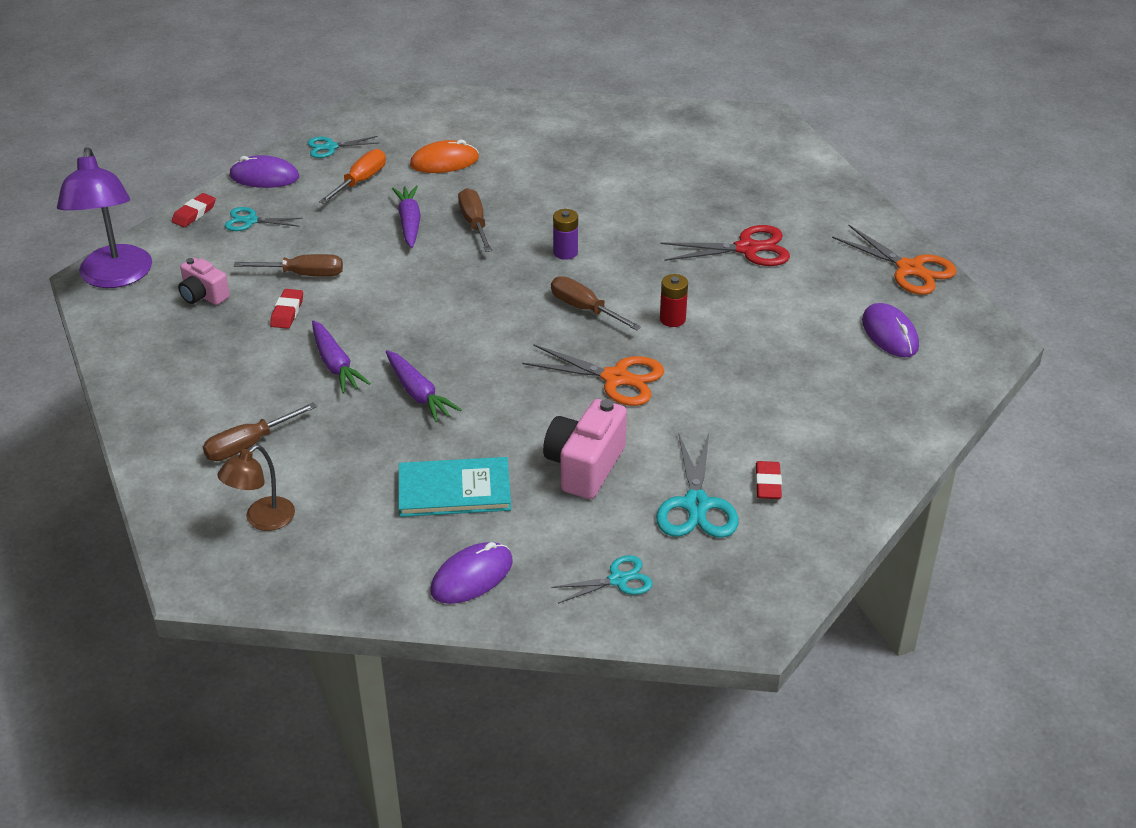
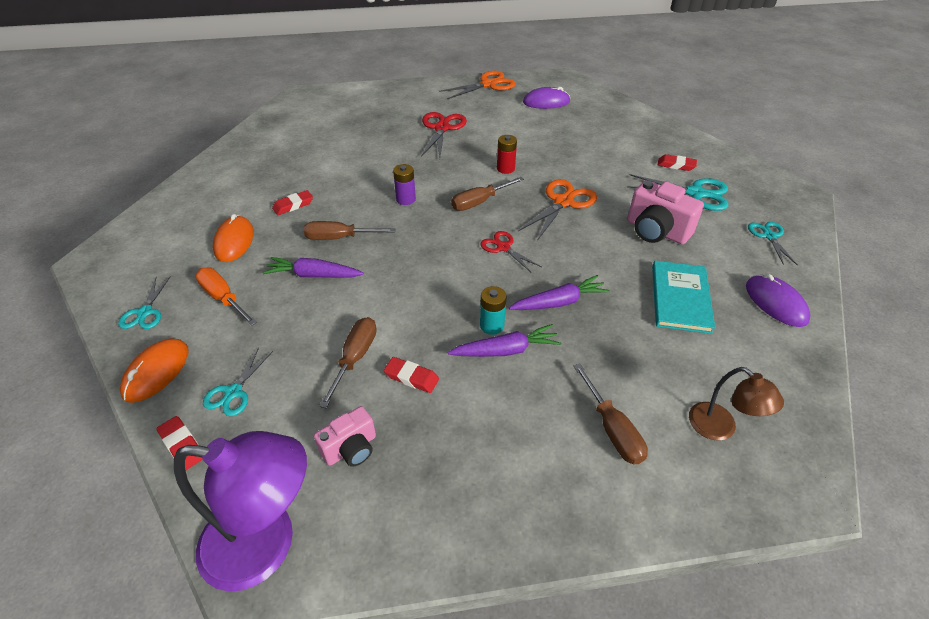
camera: 75 degrees left, 5 degrees up
(264, 177) = (156, 372): purple mouse -> orange mouse
(368, 350) = (492, 325): none -> turquoise battery
(501, 340) = (503, 247): none -> red scissors
(520, 179) = (293, 205): none -> red eraser

